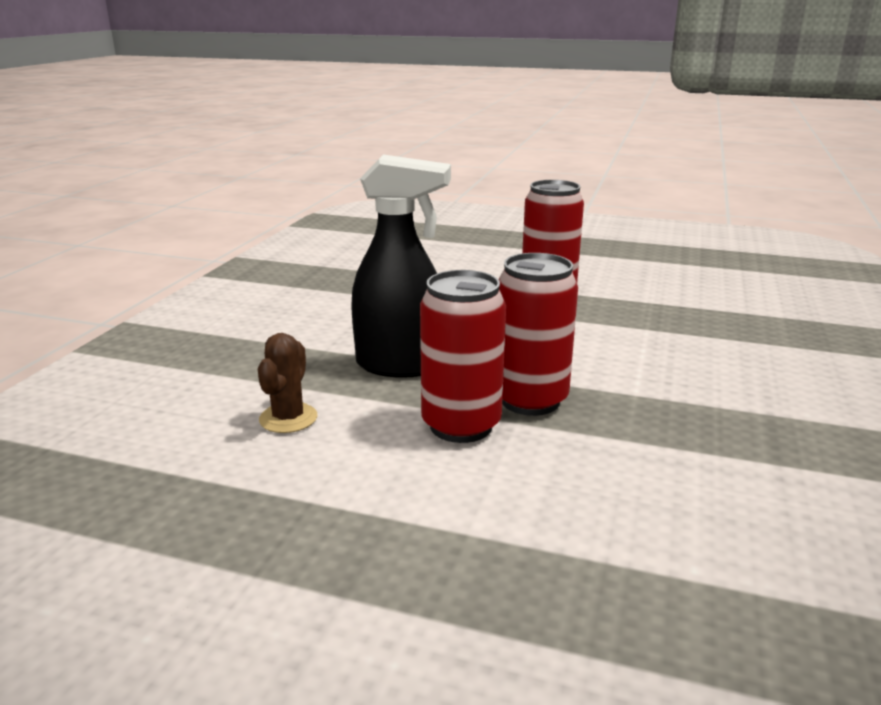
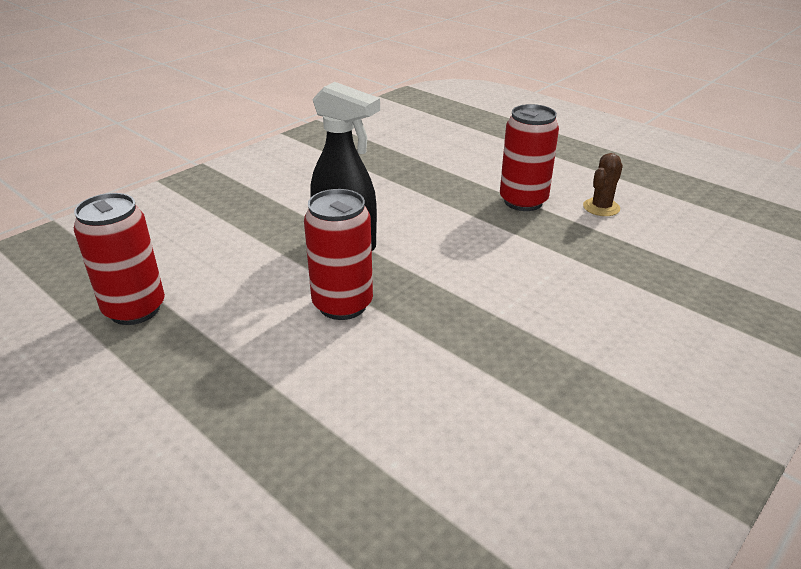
camera: 25 degrees right, 10 degrees up
(288, 418) = (238, 267): brown cactus -> brown cactus (601, 207)
(530, 400) = (410, 298): red can -> red can (135, 309)

